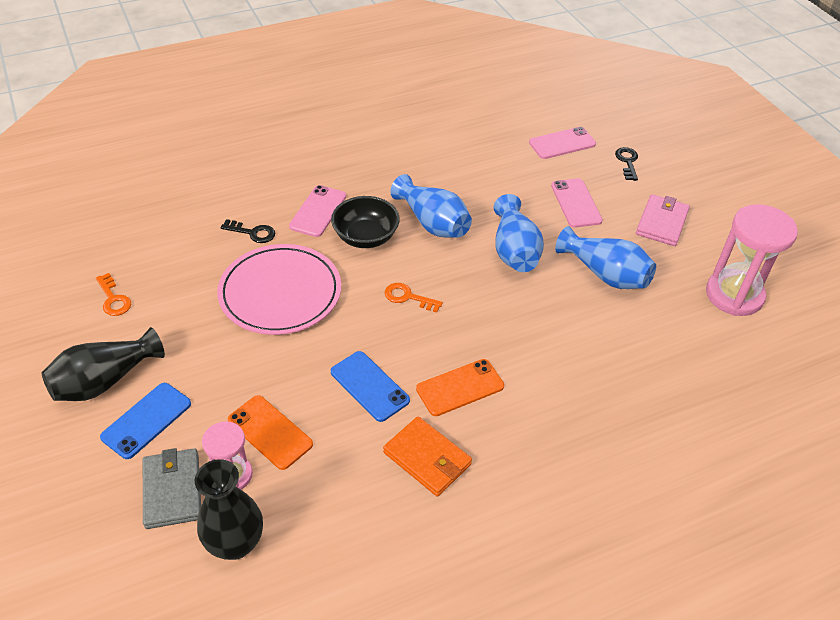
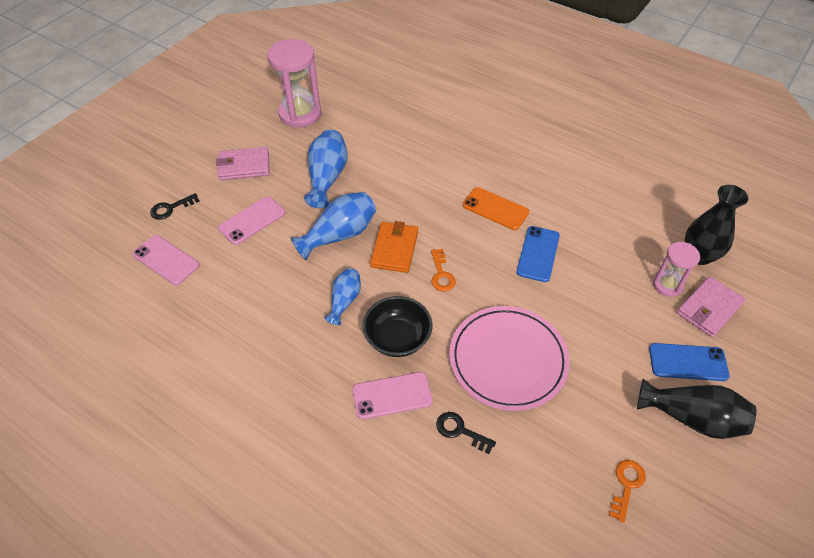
camera: 120 degrees left, 5 degrees up
(172, 490) = (708, 308): grey wallet -> pink wallet
(252, 233) = (460, 431): black key -> black key turned 45 degrees counterclockwise
(270, 432) = (622, 285): orange phone -> none
(427, 458) = (560, 200): orange wallet -> orange wallet (394, 249)
(432, 223) = (344, 301): blue vase -> blue vase, size x0.61

